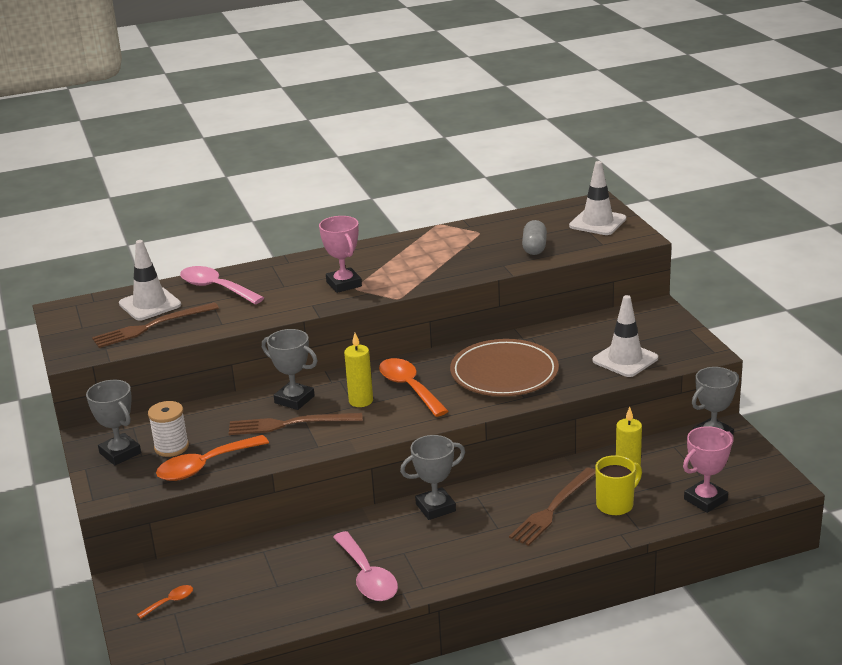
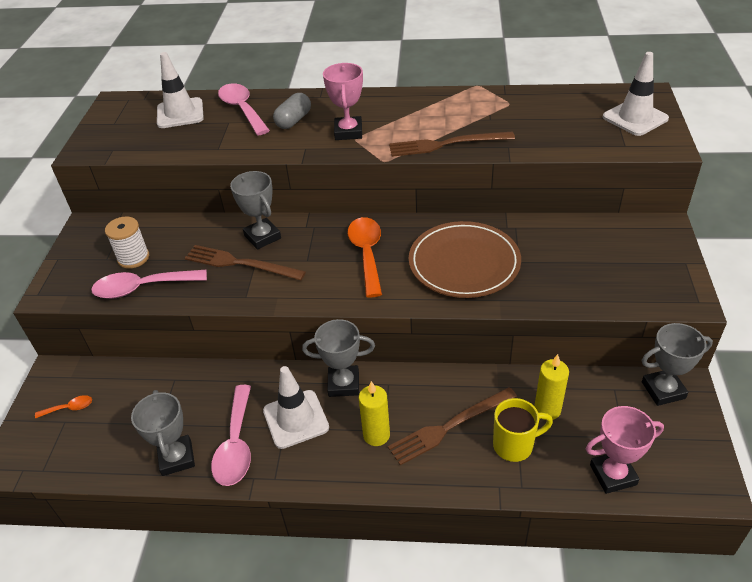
camera: 25 degrees right, 15 degrees up
(120, 453) = (93, 251): grey trophy -> grey trophy (177, 458)
(151, 326) = (163, 137): brown fork -> brown fork (446, 144)
(205, 466) = (142, 288): orange spoon -> pink spoon
(361, 401) = (315, 256): yellow candle -> yellow candle (376, 435)
(534, 248) = (552, 133): grey capsule -> grey capsule (293, 120)
(625, 359) = (594, 283): white traffic cone -> white traffic cone (296, 419)

